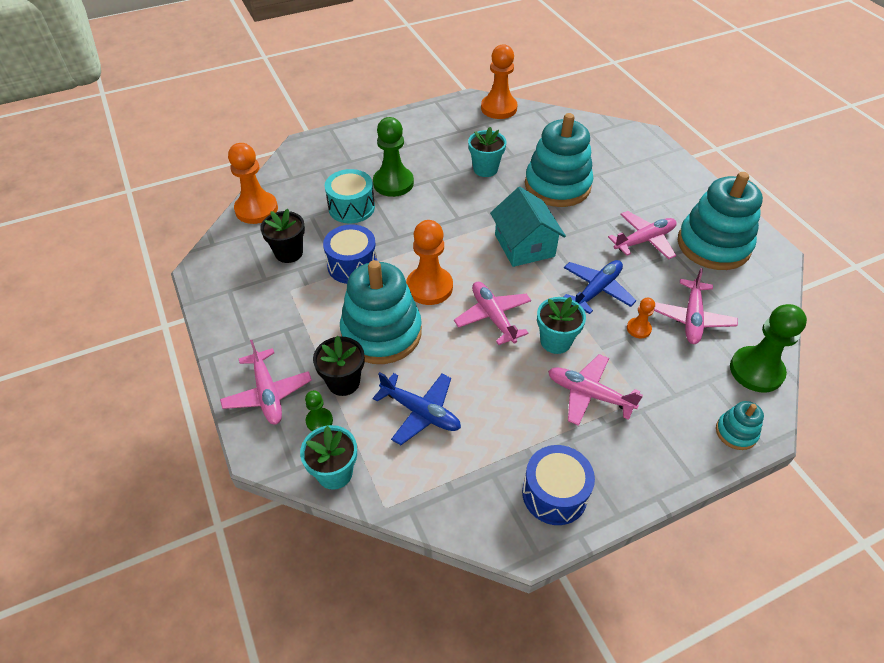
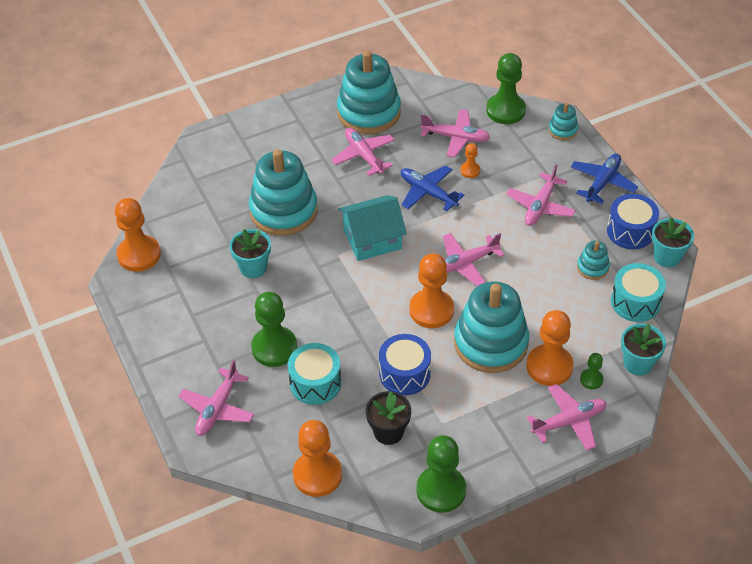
camera: 90 degrees left, 0 degrees up
(216, 286) = (441, 490): none -> green pawn
(335, 154) = (217, 409): none -> pink plane
(343, 382) = (549, 366): black flower pot -> orange pawn
(421, 412) = (572, 311): blue plane -> blue plane (602, 182)
(431, 483) = (635, 302): none -> turquoise drum
(488, 441) = (592, 267): none -> turquoise stacking toy
(555, 341) = (488, 223): turquoise flower pot -> turquoise flower pot (667, 257)

